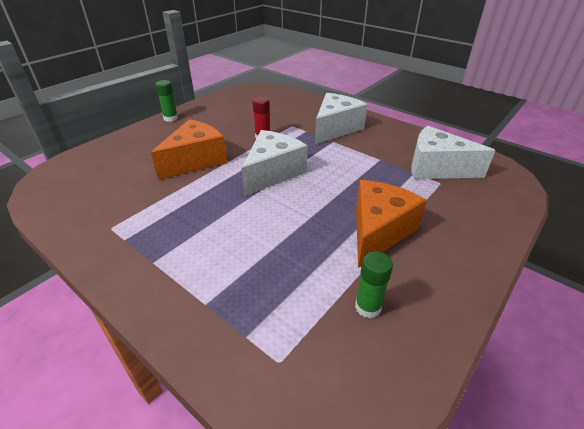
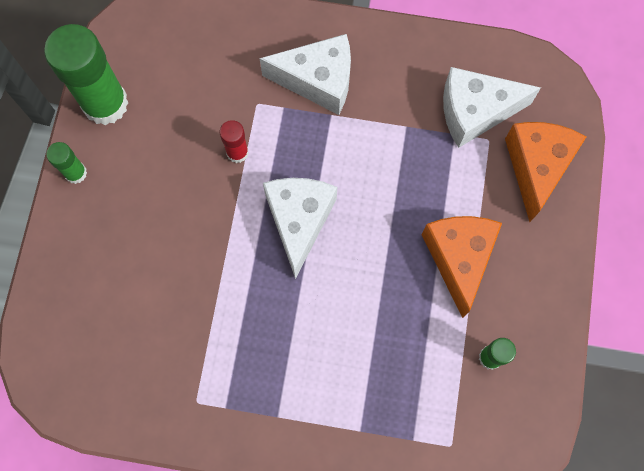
camera: 30 degrees left, 35 degrees up
(195, 161) = (191, 248): orange cheese -> orange cheese (536, 167)
(213, 104) = (105, 104): none -> green glue stick
(335, 128) = (318, 81): white cheese -> white cheese turned 90 degrees clockwise

